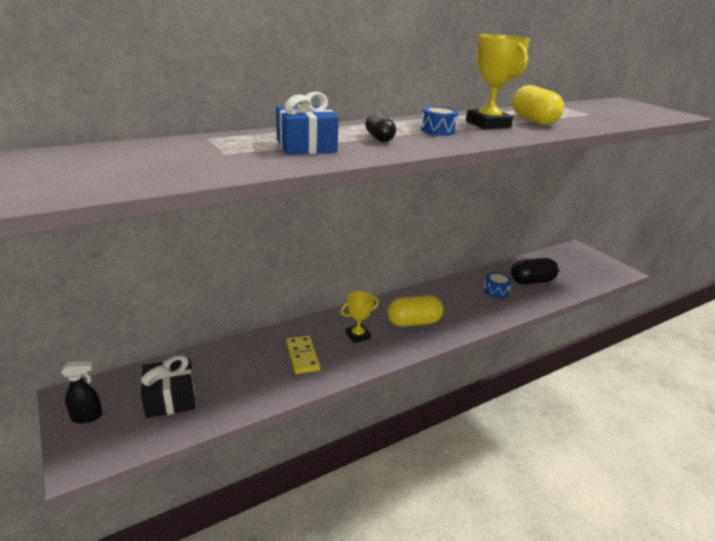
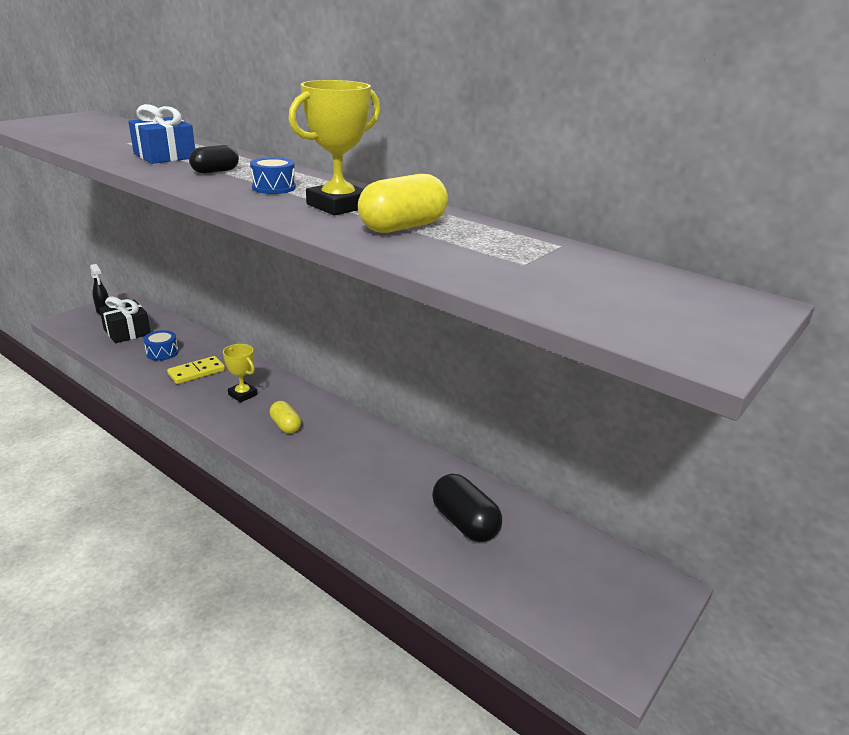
camera: 70 degrees right, 0 degrees up
(413, 322) = (285, 425): yellow capsule -> yellow capsule, size x0.61
(496, 291) = (406, 486): blue drum -> blue drum (162, 353)

